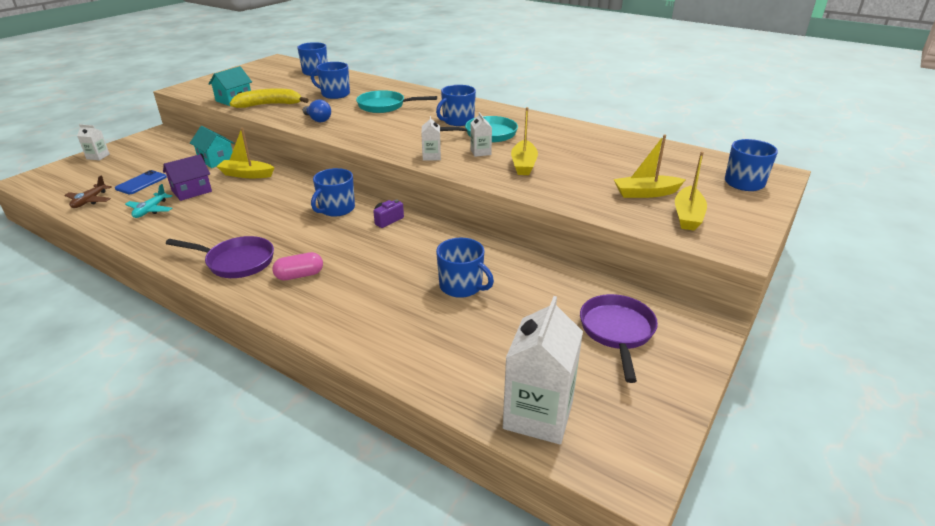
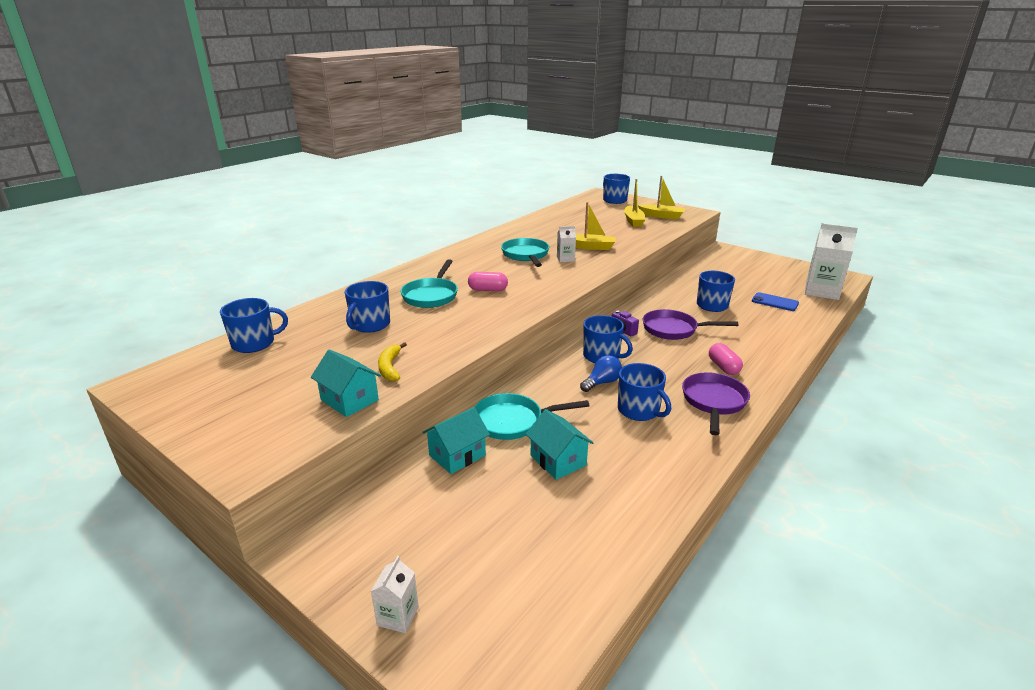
camera: 85 degrees left, 5 degrees down
(90, 201) = (588, 564): brown plane -> none
(141, 183) = (527, 519): blue phone -> blue phone (774, 302)
(150, 210) = (614, 487): turquoise plane -> none
(191, 191) = (558, 460): purple house -> turquoise house
(246, 174) = (512, 421): yellow boat -> turquoise pan
(269, 105) = (390, 367): yellow banana -> yellow banana, size x0.62
(318, 120) = (463, 330): blue light bulb -> blue light bulb (602, 382)
(396, 123) = (488, 290): none -> pink capsule
(431, 156) = (574, 276): white carton -> none
(457, 121) = (489, 264): blue mug -> blue mug (639, 410)
(617, 331) = (740, 268): purple pan -> purple pan (673, 329)

